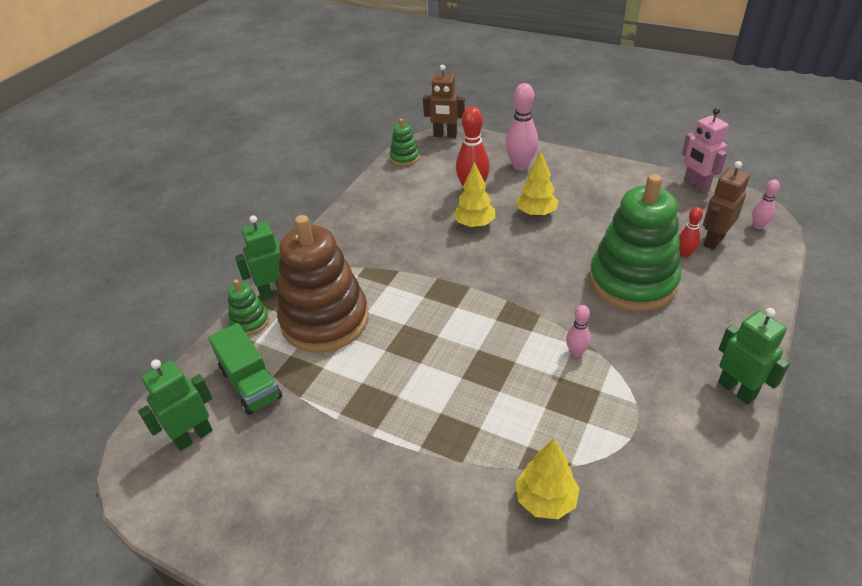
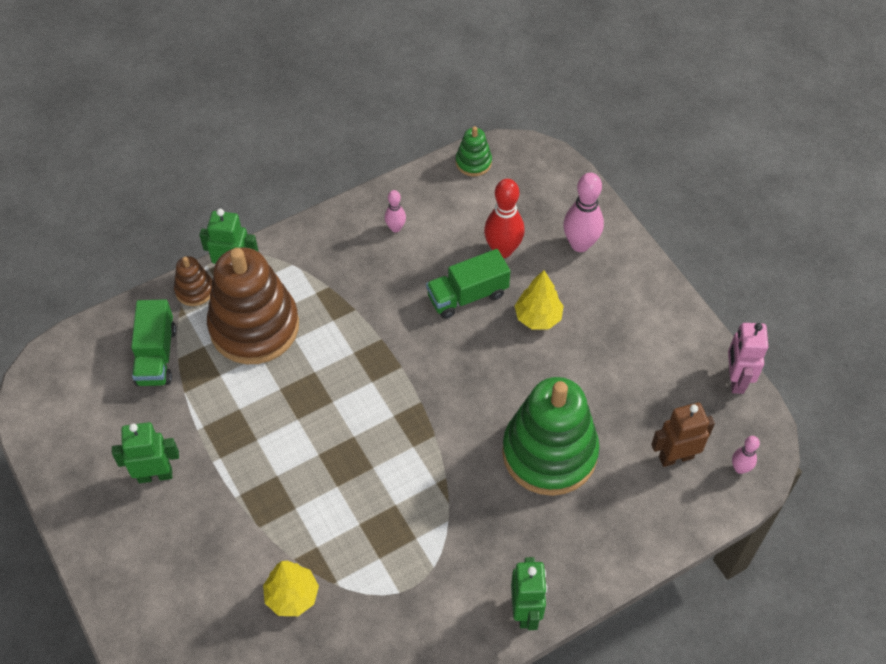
camera: 30 degrees right, 15 degrees up
(193, 436) = (87, 378): green robot -> green robot (155, 475)
(250, 322) = (194, 290): green stacking toy -> brown stacking toy
(445, 135) = (542, 152): brown robot -> none
(474, 224) = (467, 295): yellow tree -> green truck
(576, 352) = (430, 491): pink bowling pin -> pink bowling pin (395, 228)
(685, 254) = (631, 454): red bowling pin -> none

